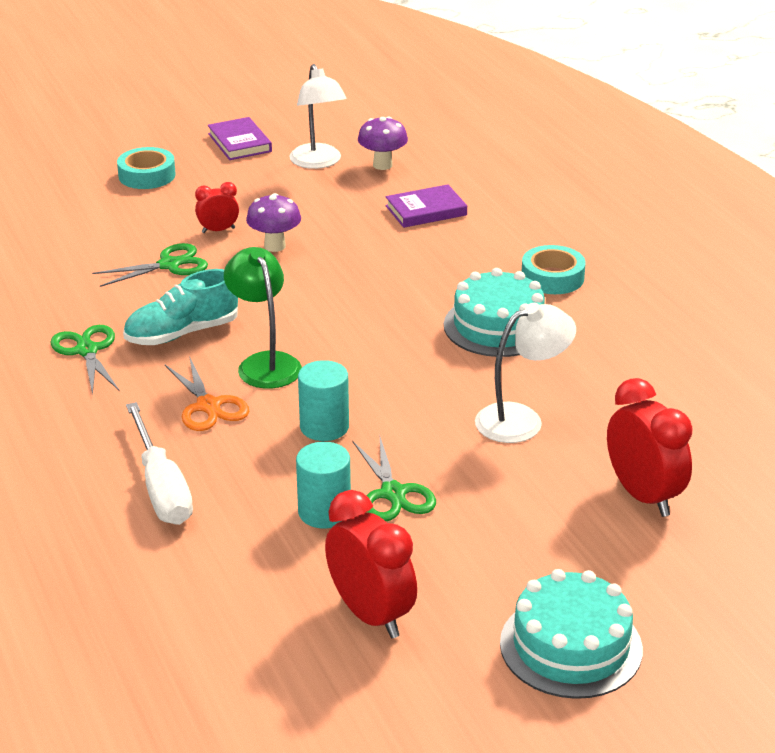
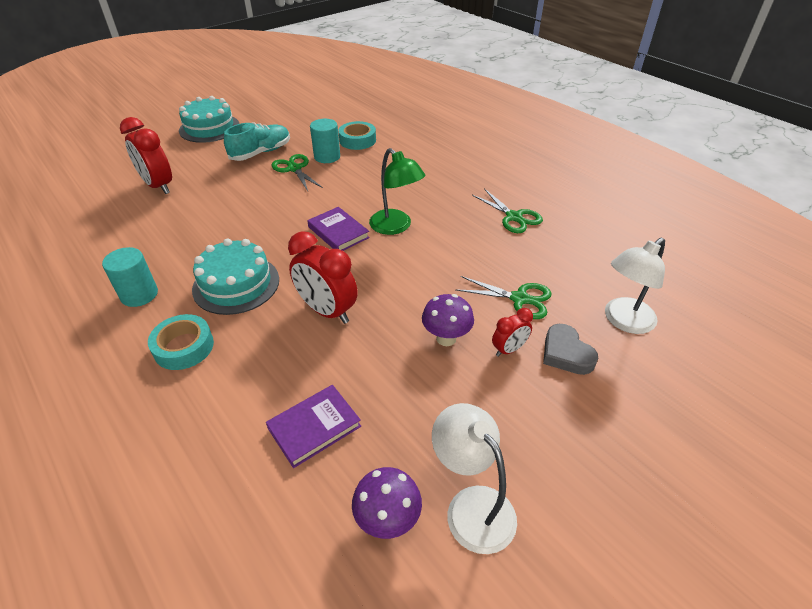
camera: 165 degrees right, 10 degrees up
(147, 175) = (646, 425): turquoise tape -> turquoise tape (357, 140)
(161, 488) = (412, 155): white screwdriver -> none
(165, 220) = (566, 353): none -> grey heart
(169, 265) = (519, 299): green scissors -> green scissors turned 120 degrees counterclockwise
(182, 333) = (463, 239): turquoise shoe -> turquoise shoe (261, 153)
(208, 406) = (414, 196): orange scissors -> none
(240, 142) = (597, 534): purple book -> purple book (338, 232)
(324, 427) = (342, 194): turquoise cylinder -> turquoise cylinder (139, 294)
(371, 615) = (295, 126): red clock -> red clock (327, 311)
(521, 420) = (223, 216): white lamp -> white lamp (623, 321)

